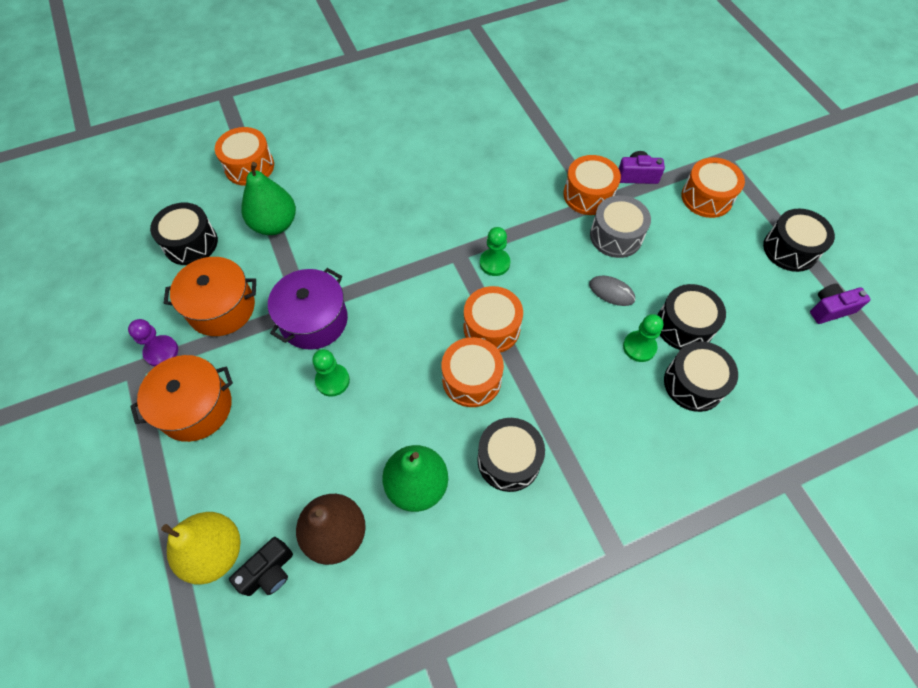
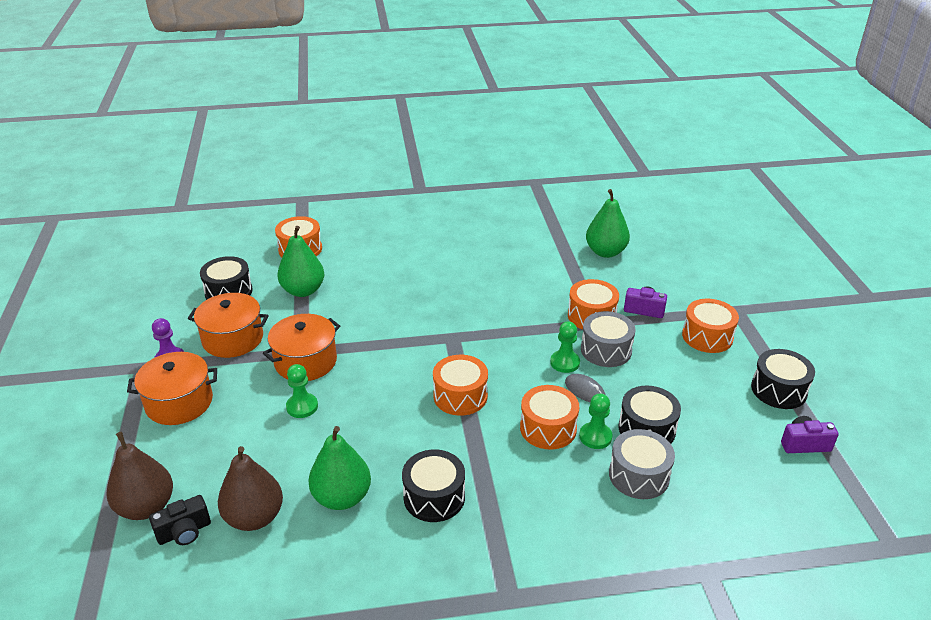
camera: 15 degrees right, 25 degrees down
(215, 552) = (146, 507): yellow pear -> brown pear
(314, 320) = (305, 361): purple pot -> orange pot
(471, 379) = (426, 430): orange drum -> orange drum (548, 428)
(494, 263) = (483, 350): green pawn -> green pawn (565, 362)
(576, 107) = (605, 252): none -> green pear
(693, 383) = (639, 475): black drum -> grey drum

